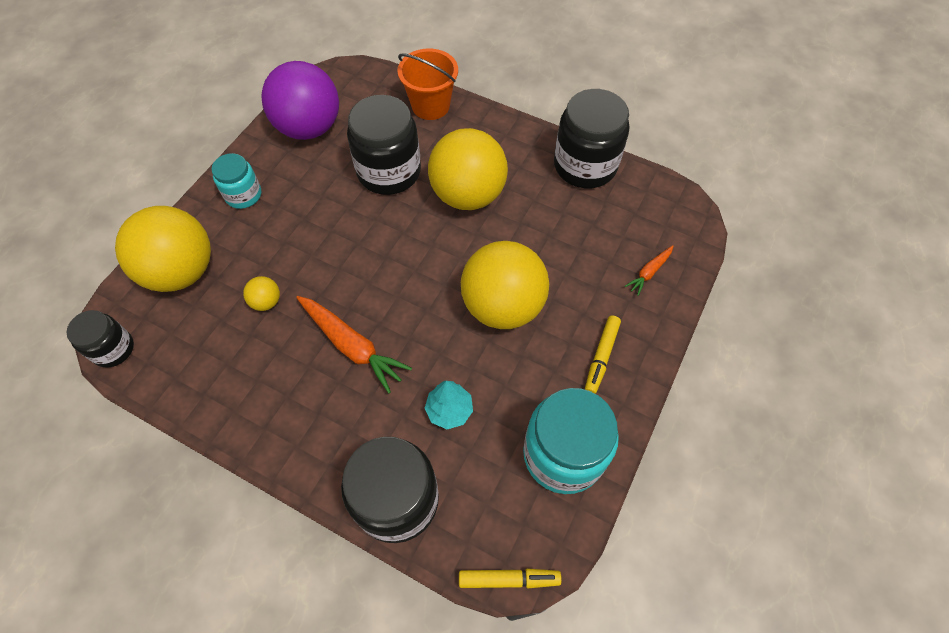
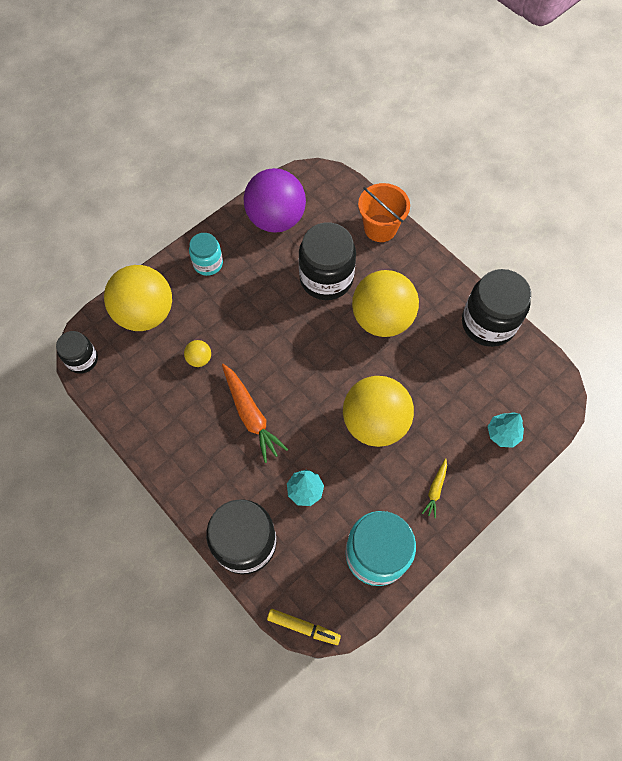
camera: 20 degrees right, 5 degrees up
(601, 357) = (435, 489): yellow marker -> yellow carrot
(649, 272) = (503, 434): orange carrot -> turquoise tree

